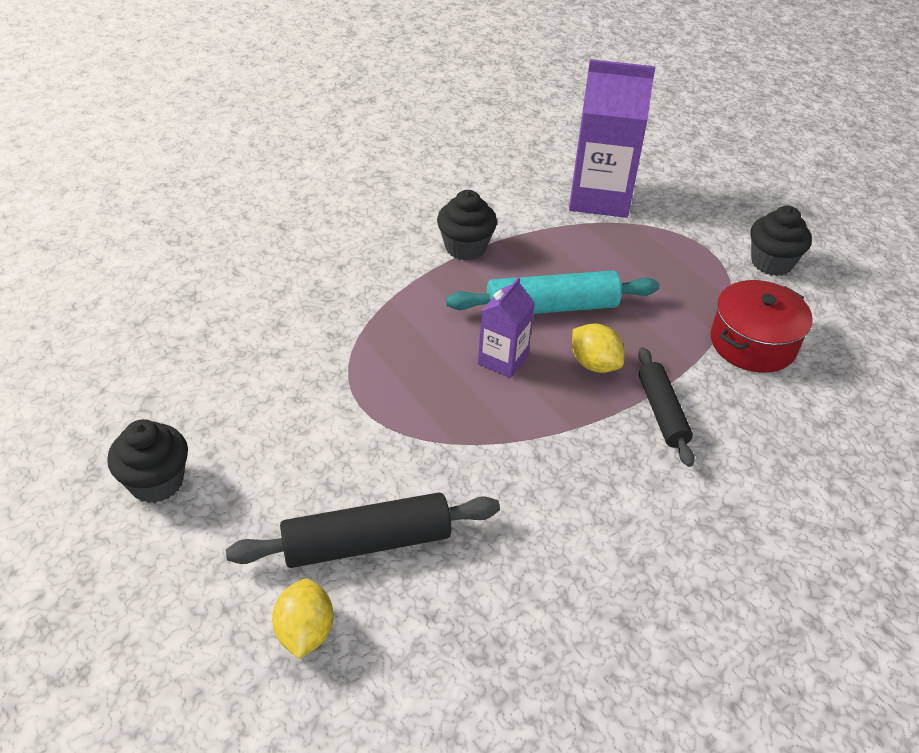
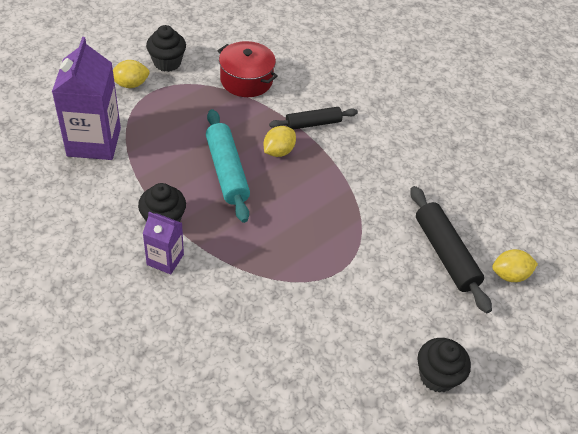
camera: 100 degrees left, 5 degrees up
(503, 359) = (283, 196): purple carton -> purple carton (165, 259)
(715, 228) = (130, 84): none -> yellow lemon

